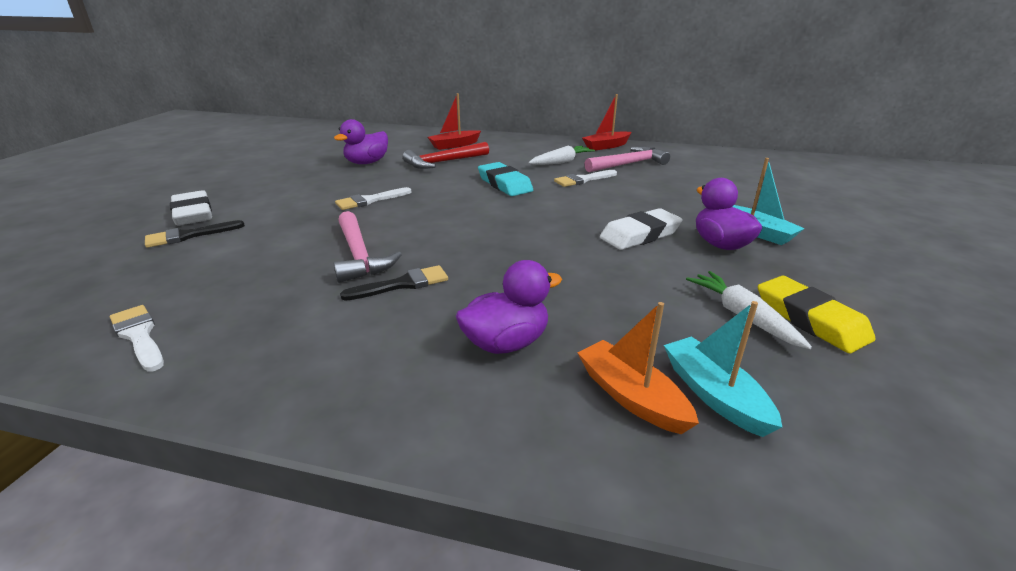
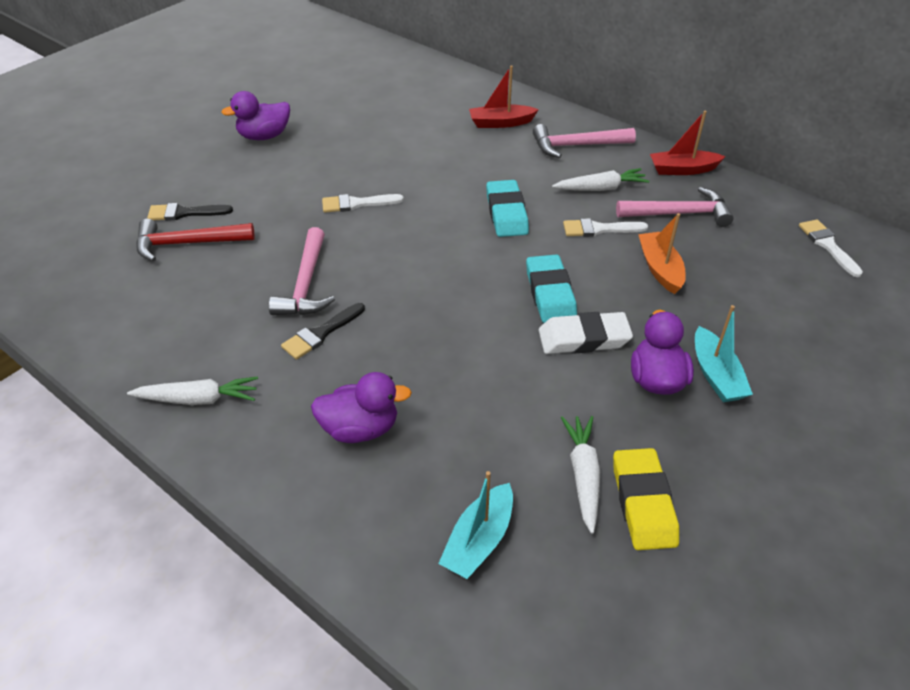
camera: 25 degrees right, 15 degrees up
(139, 336) = (114, 326): white brush -> white brush (828, 245)
(193, 213) = (198, 181): white eraser -> none
(293, 371) = (198, 399): none -> white carrot
(367, 163) = (388, 135): purple duck -> purple duck (264, 136)
(402, 284) = (321, 333): black brush -> black brush turned 135 degrees clockwise
(443, 162) = (467, 155): red hammer -> red hammer (187, 244)
(522, 147) = (576, 146): none -> pink hammer
(585, 217) = (550, 293): none -> turquoise eraser
(631, 397) = (414, 516): orange boat -> orange boat (660, 269)
(714, 395) = (479, 540): turquoise boat -> turquoise boat turned 150 degrees counterclockwise

